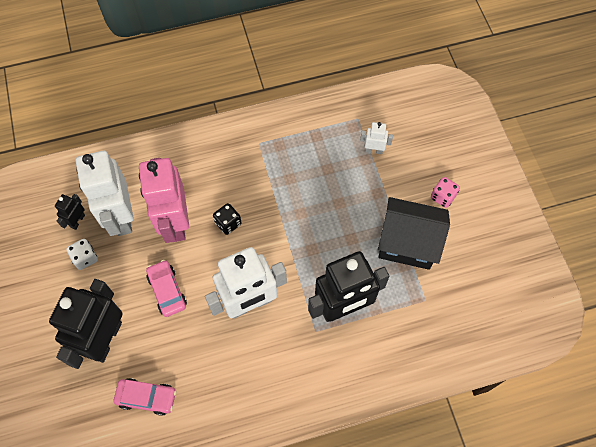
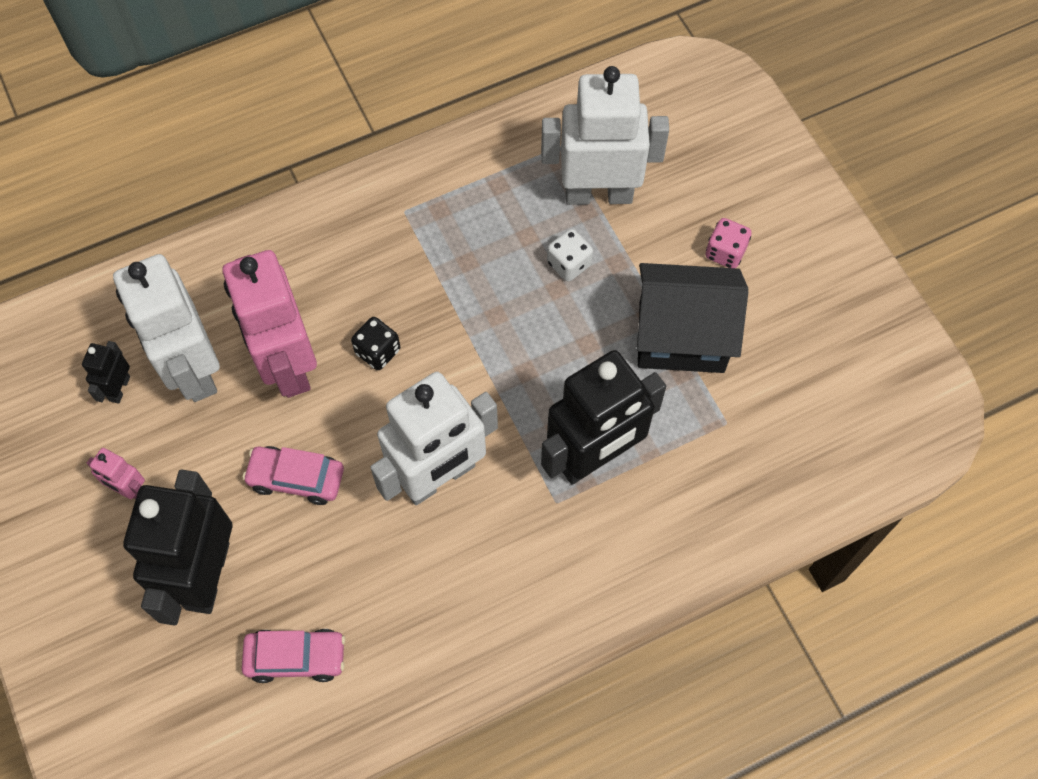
camera: 10 degrees left, 0 degrees up
(72, 281) = (130, 489): none -> pink robot
(85, 258) = (145, 447): white dice -> white dice (569, 264)
(167, 291) = (296, 478): pink car -> pink car turned 45 degrees counterclockwise
(373, 150) = (598, 193): white robot -> white robot, size x2.27

